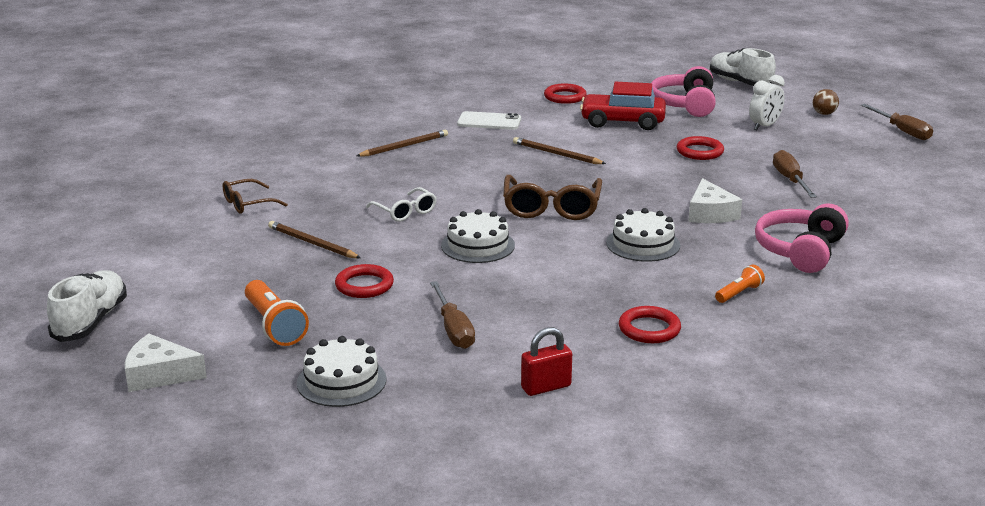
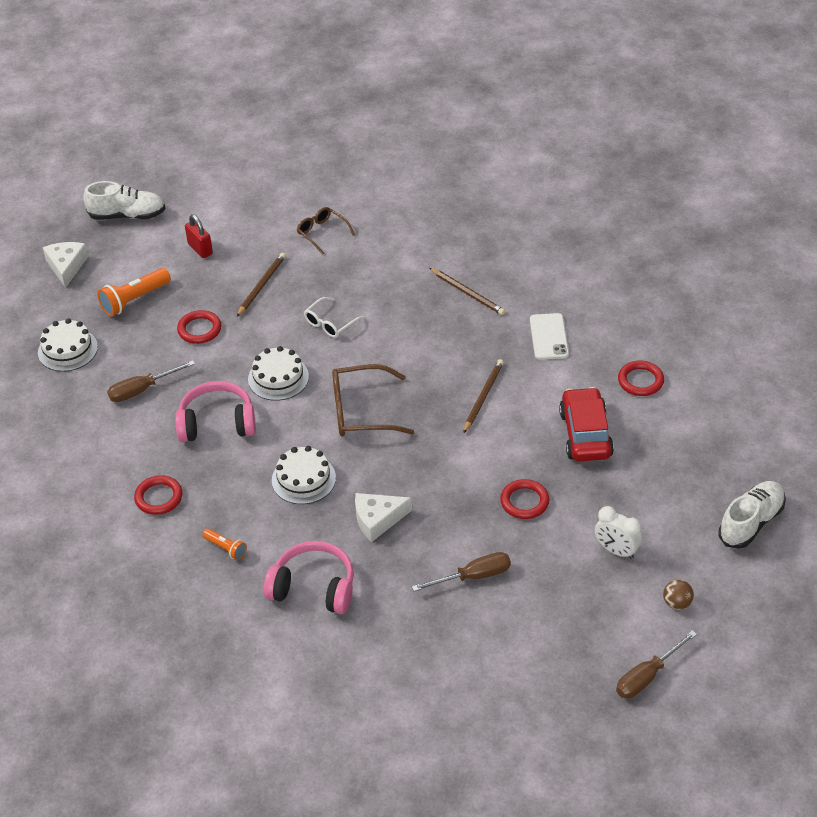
camera: 80 degrees right, 20 degrees up
(546, 387) = (71, 451): red padlock -> red padlock (200, 249)
(684, 104) = (657, 479): pink headphones -> pink headphones (217, 423)

